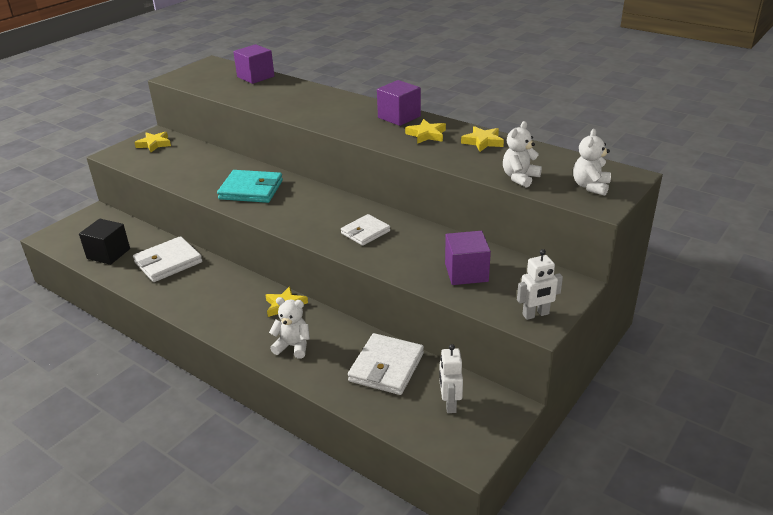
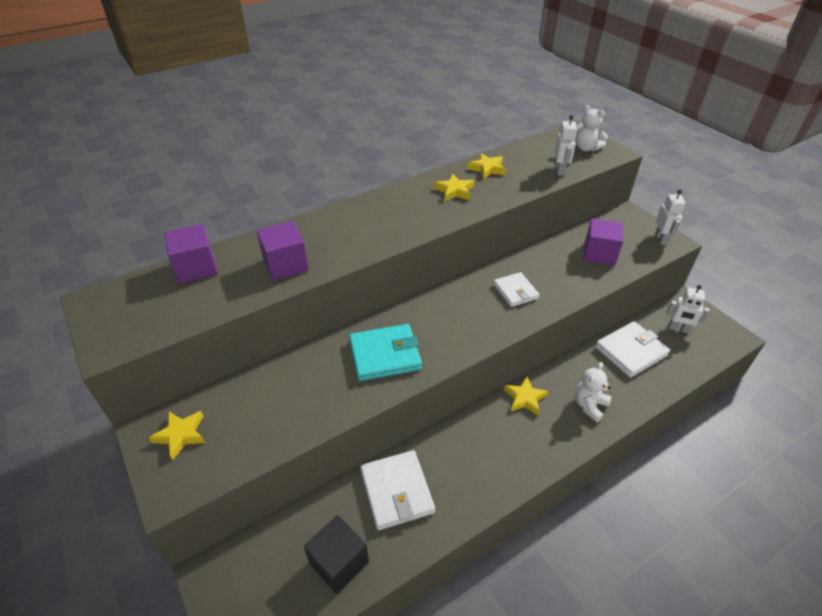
camera: 70 degrees left, 10 degrees up
(251, 190) = (385, 355): turquoise wallet -> turquoise wallet turned 45 degrees clockwise
(386, 367) = (630, 351): white wallet -> white wallet turned 75 degrees counterclockwise
(399, 117) = (404, 196): purple cube -> purple cube (285, 264)
(520, 178) = (560, 170): white teddy bear -> white robot

